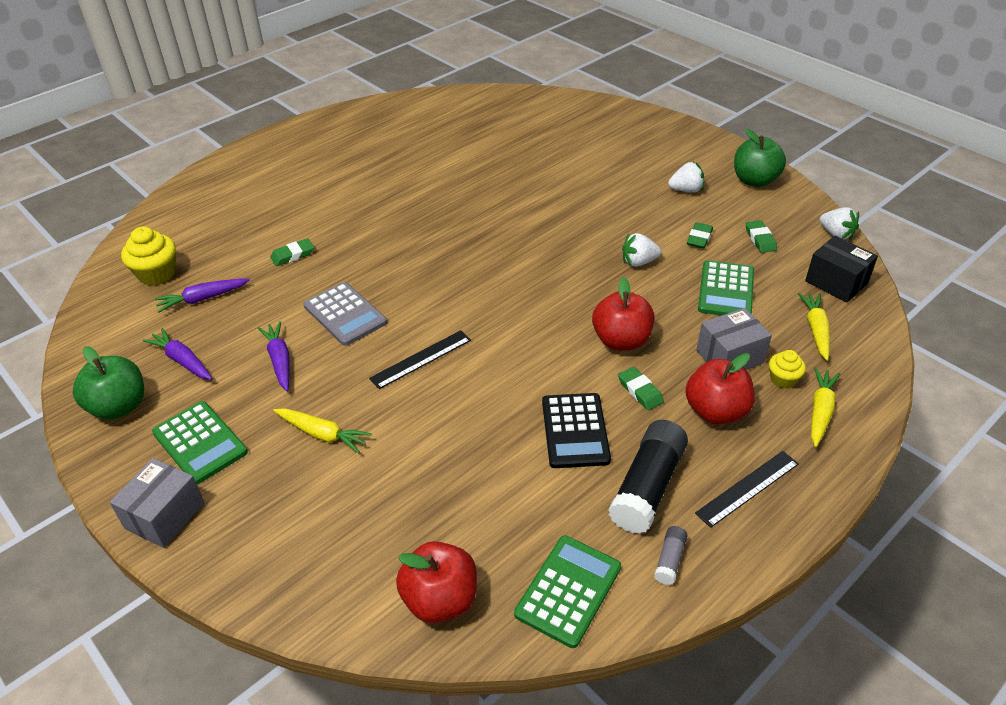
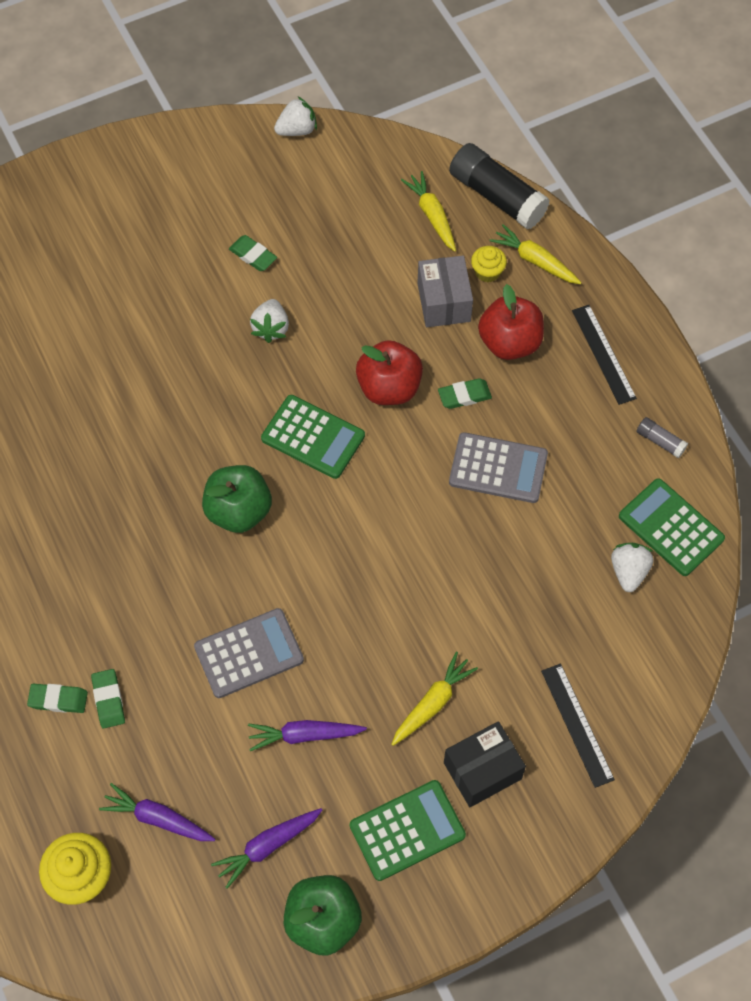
camera: 75 degrees left, 20 degrees up
(165, 516) = (498, 869): grey box -> none
(202, 299) = (158, 818): purple carrot -> purple carrot turned 120 degrees clockwise
(421, 359) = (352, 586): black ruler -> black ruler (577, 724)
(440, 599) = (655, 630): red apple -> none
(575, 431) = (498, 468): black calculator -> grey calculator
(647, 487) = (581, 431): black glue stick -> black glue stick (497, 196)
(686, 190) = (158, 233): white strawberry -> white strawberry (628, 571)
(726, 290) = (347, 266): green calculator -> green calculator (313, 437)
(754, 180) = (170, 159): green apple -> green apple (239, 511)
(760, 239) = (277, 200): green eraser -> green eraser (58, 699)
(816, 330) = (432, 215): yellow carrot -> yellow carrot turned 45 degrees clockwise
(836, 282) = (371, 166): black box -> black box (482, 771)

